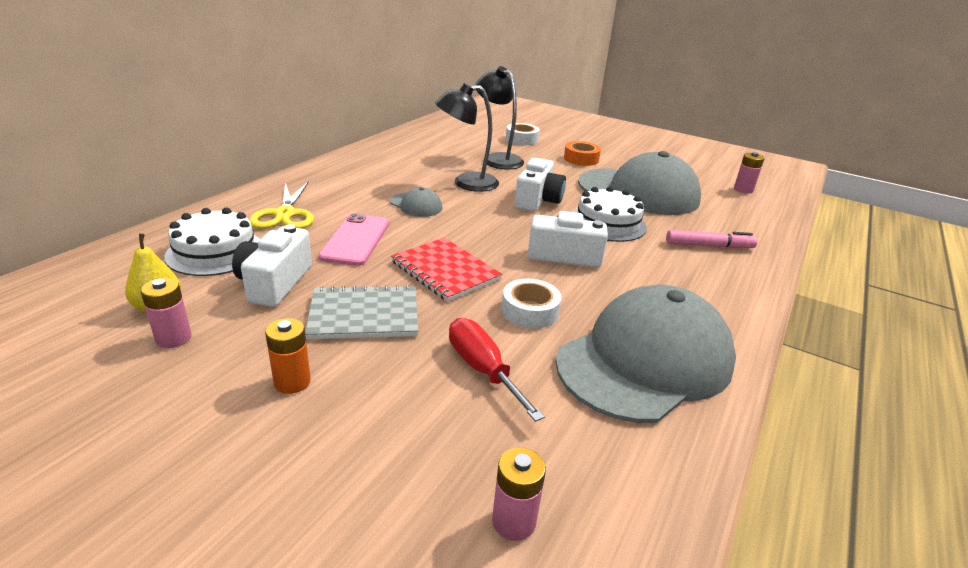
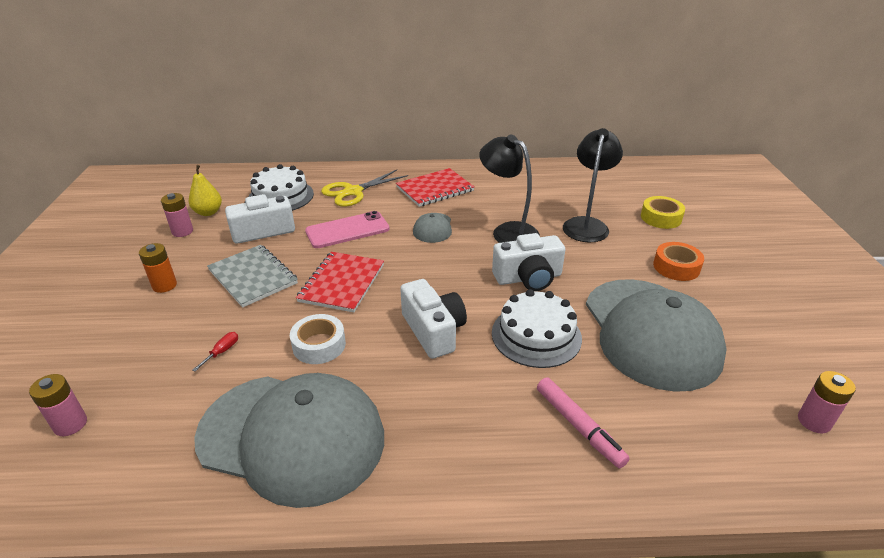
camera: 60 degrees right, 5 degrees up
(352, 182) = (435, 189): none -> red notebook
(482, 369) = (222, 352): red screwdriver -> red screwdriver, size x0.47
(521, 139) = (661, 218): white tape -> yellow tape

